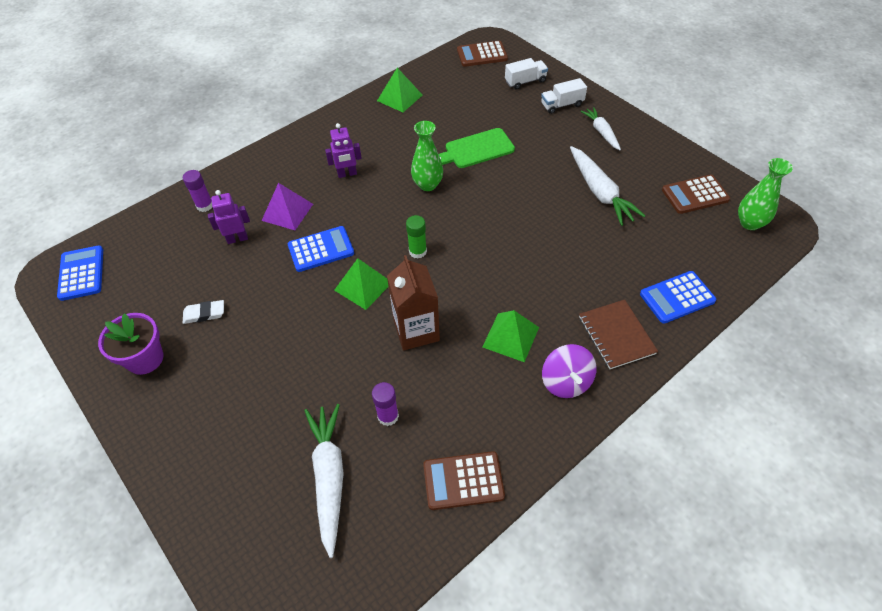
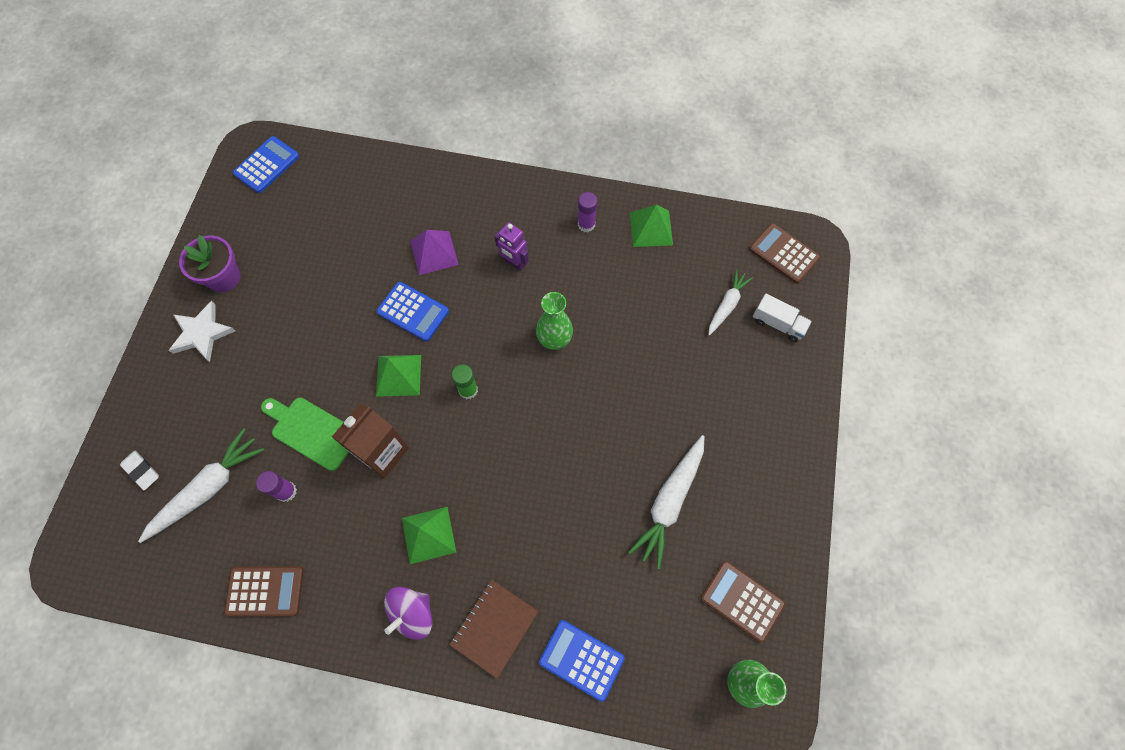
camera: 50 degrees right, 15 degrees up
(178, 404) = (202, 333): none -> white star
(204, 314) = (289, 281): white eraser -> white eraser (141, 471)
(205, 205) = (393, 186): purple glue stick -> purple glue stick (586, 224)
(237, 239) = (378, 240): purple robot -> none
(463, 480) = (265, 591): brown calculator -> brown calculator turned 135 degrees clockwise
(476, 149) = (635, 348): green cutting board -> green cutting board (312, 431)
(562, 105) = (771, 383): white truck -> none
(601, 132) = (762, 449): white carrot -> white carrot (727, 305)

